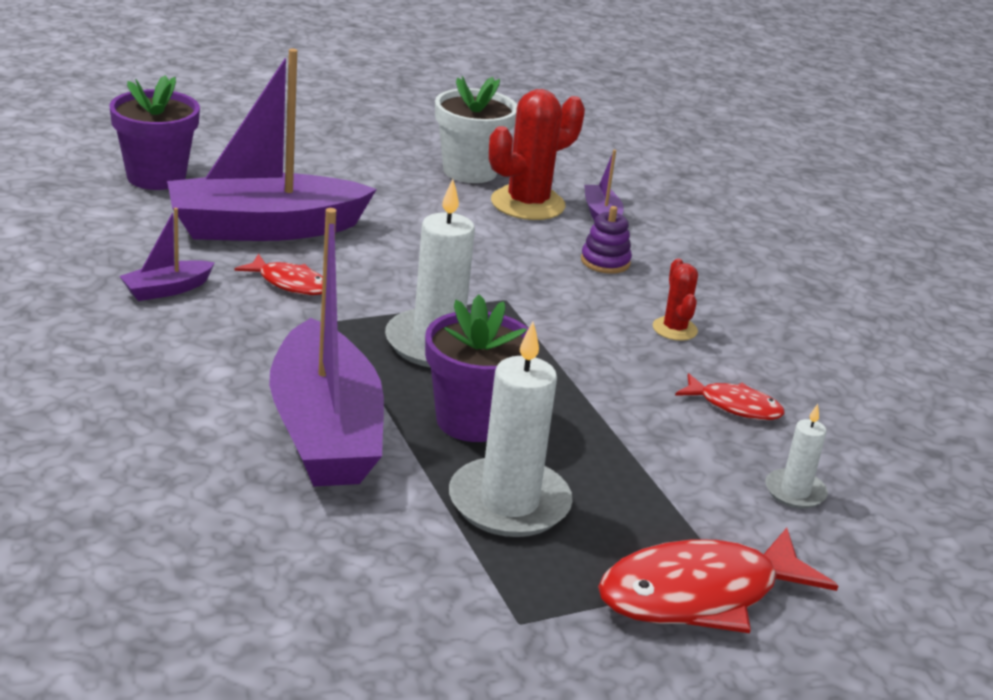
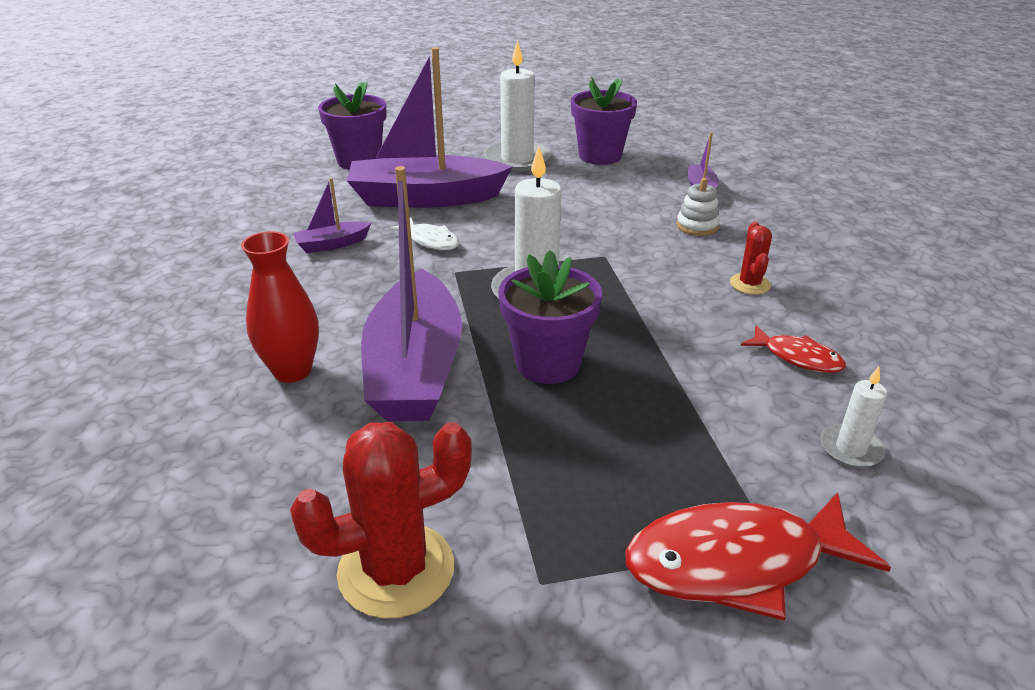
camera: 15 degrees right, 5 degrees up
(182, 438) = (292, 371): none -> red vase
(289, 283) = (430, 240): red fish -> white fish
(470, 171) = (600, 156): white flower pot -> purple flower pot
(509, 503) = (562, 447): white candle -> white candle (517, 159)
(527, 204) = (641, 180): red cactus -> red cactus (396, 570)
(605, 262) = (697, 226): purple stacking toy -> white stacking toy

